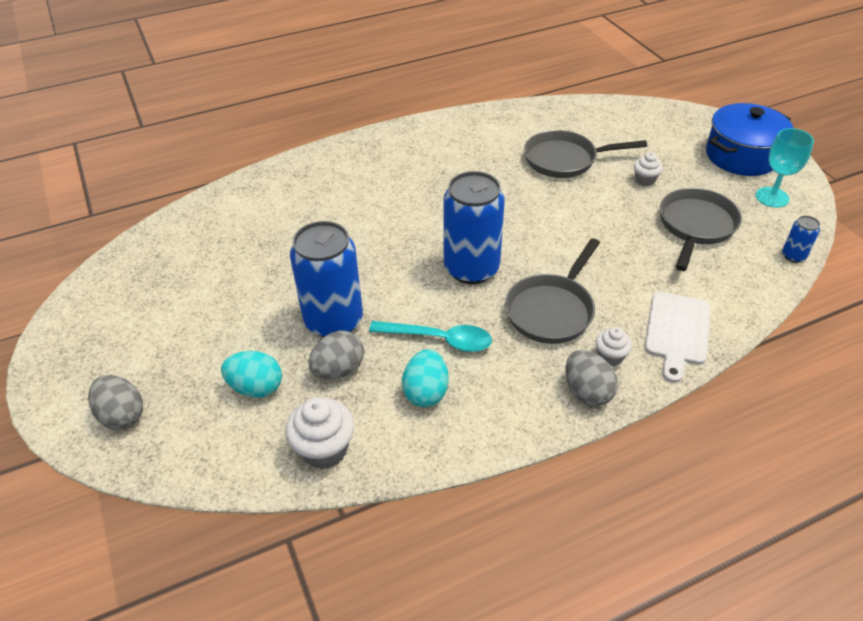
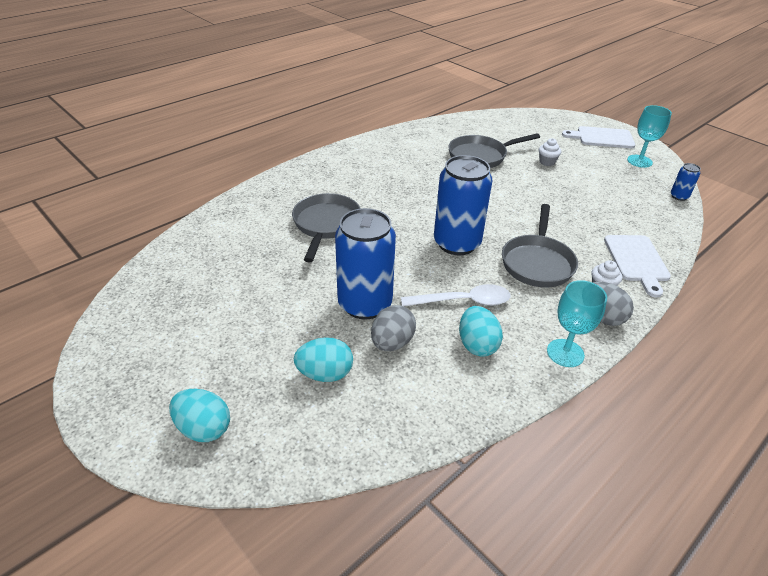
camera: 20 degrees left, 5 degrees down
(122, 415) = (204, 428): grey egg -> turquoise egg
(324, 449) = (417, 412): white cupcake -> none
(440, 339) = (463, 301): turquoise spoon -> white spoon
(518, 424) = (565, 353): none -> turquoise goblet
(696, 226) = (602, 187): grey pan -> grey pan (326, 225)
(741, 156) = (602, 138): blue pot -> white cutting board

